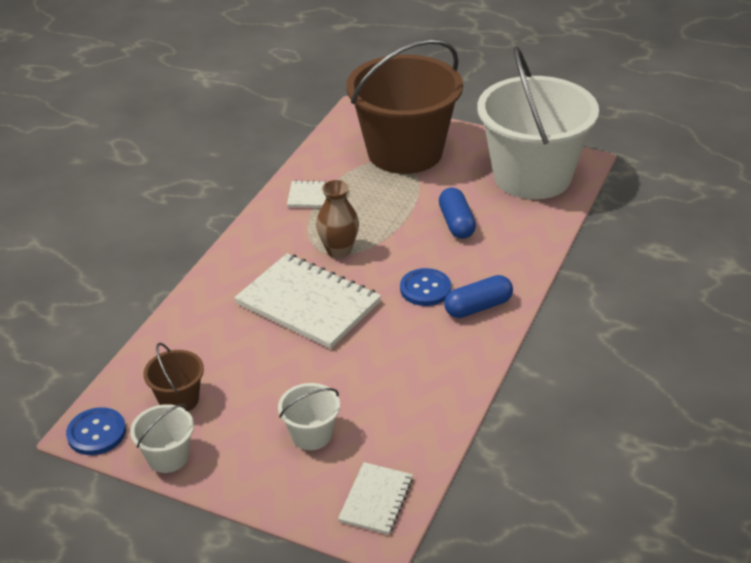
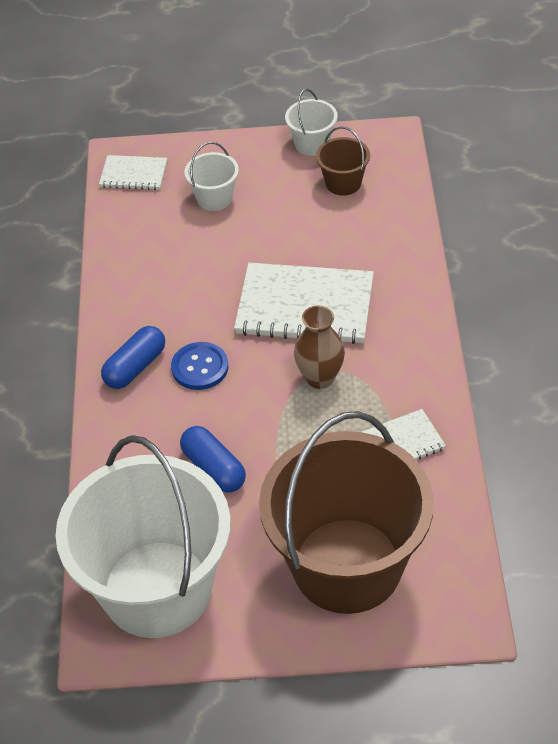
camera: 155 degrees right, 10 degrees up
(96, 433) = (382, 138): blue button -> none
(376, 500) = (133, 174): white notebook -> white notebook turned 75 degrees counterclockwise

